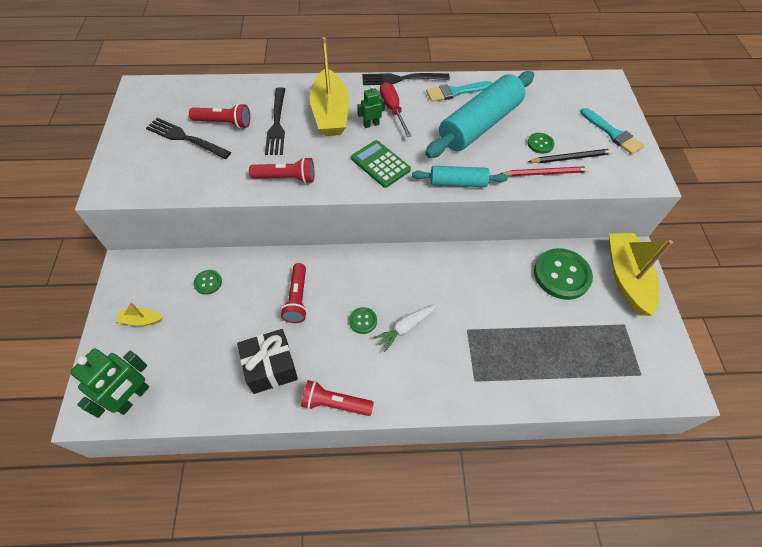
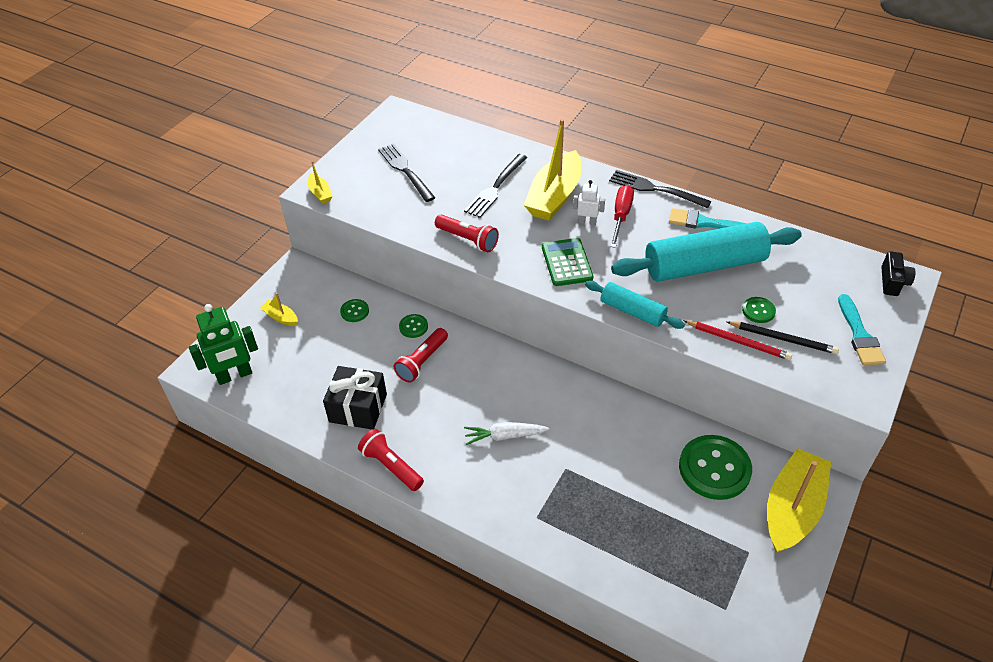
camera: 35 degrees right, 10 degrees down
(117, 190) = (320, 193): none -> yellow boat
(224, 123) = (448, 169): red flashlight -> none
(363, 321) = (468, 410): green button -> green button (413, 327)
(371, 124) = (587, 222): green robot -> white robot
(602, 87) = (893, 282): none -> black camera

